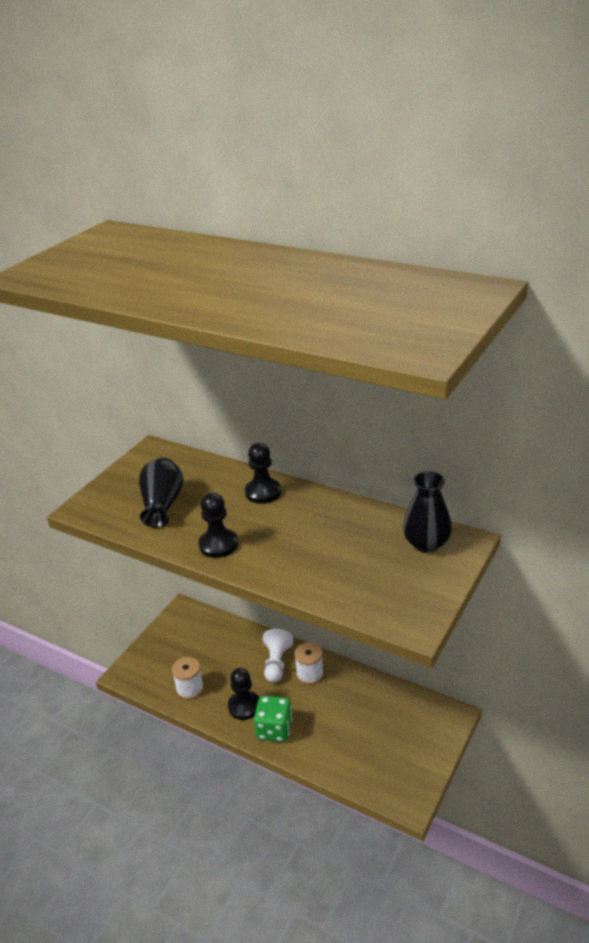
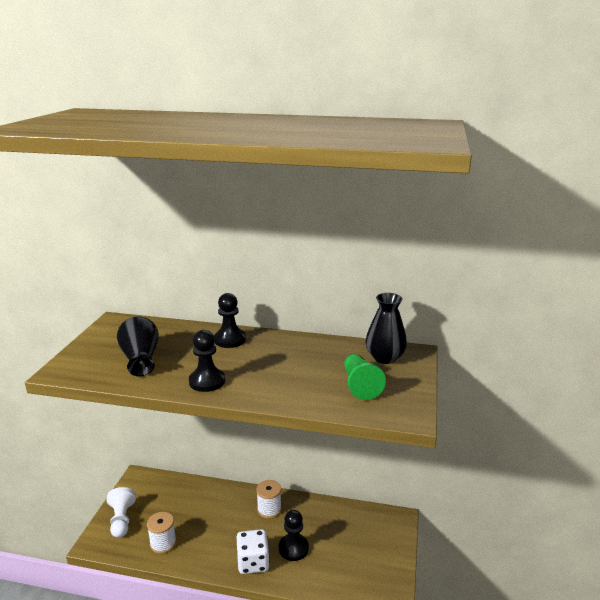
camera: 20 degrees left, 10 degrees down
(244, 706) = (219, 548): black pawn -> black pawn (293, 548)
(274, 729) = (253, 562): green dice -> white dice
(276, 663) = (237, 506): white pawn -> white pawn (121, 520)
(379, 577) = (360, 385): none -> green pawn

